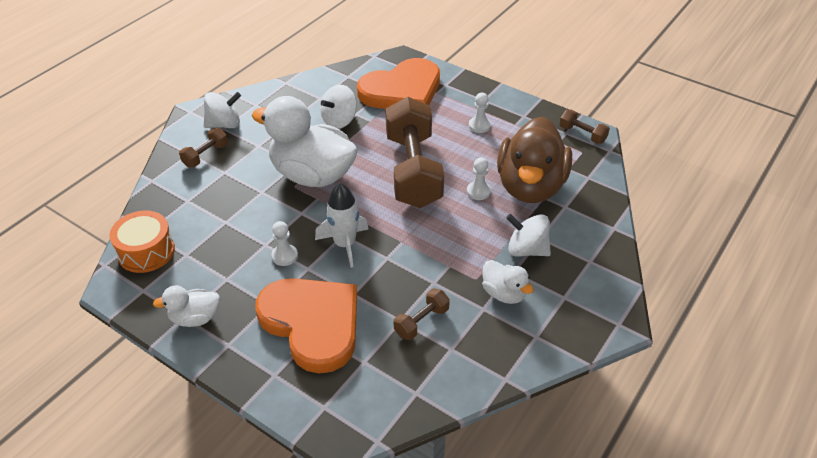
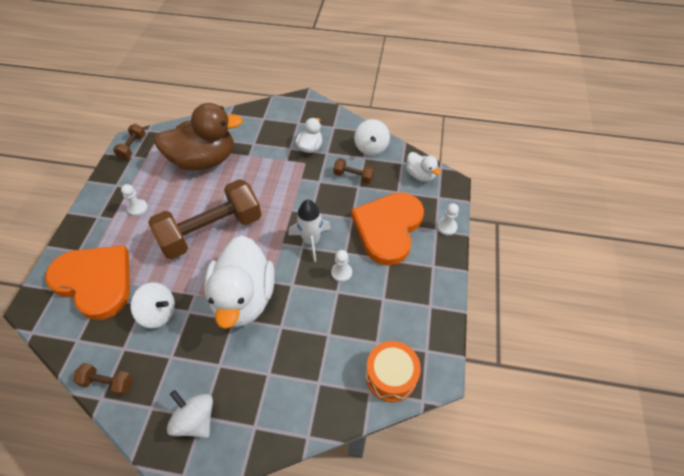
camera: 115 degrees left, 10 degrees up
(195, 318) = (427, 298): white duck -> white duck (420, 175)
(205, 155) = (251, 407): brown dumbbell -> brown dumbbell (108, 382)
(478, 191) = (221, 185): white pawn -> white pawn (446, 227)
(526, 250) = (268, 147): white spinning top -> white spinning top (371, 147)

